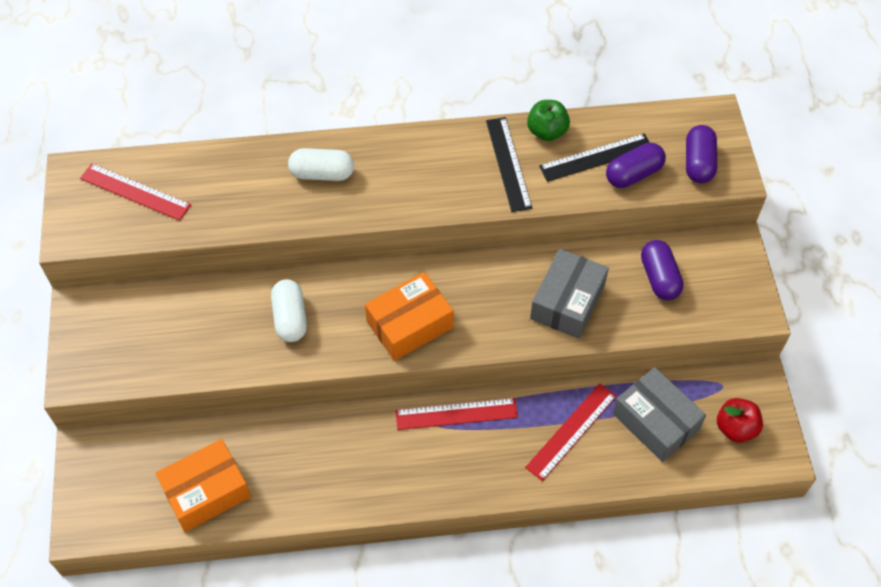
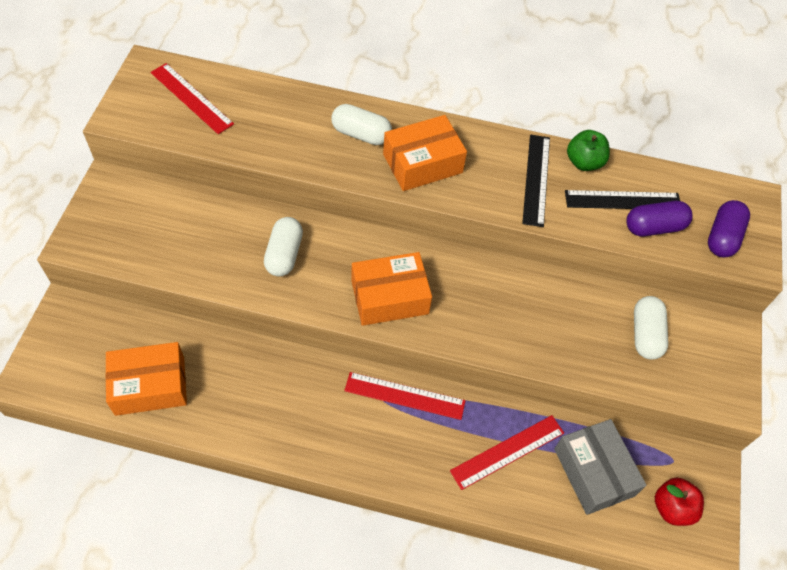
camera: 15 degrees right, 0 degrees up
(394, 183) = (422, 163): none -> orange box
(567, 302) = (547, 327): grey box -> none
(659, 278) = (645, 334): purple capsule -> white capsule

